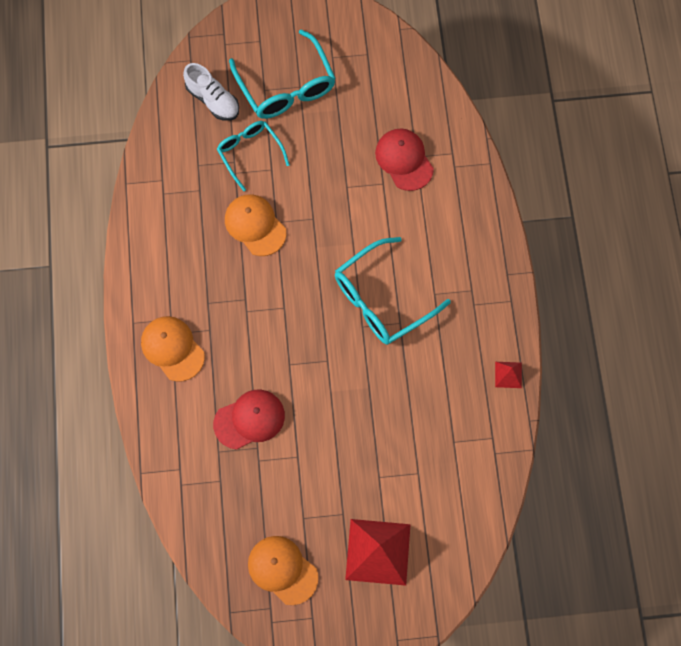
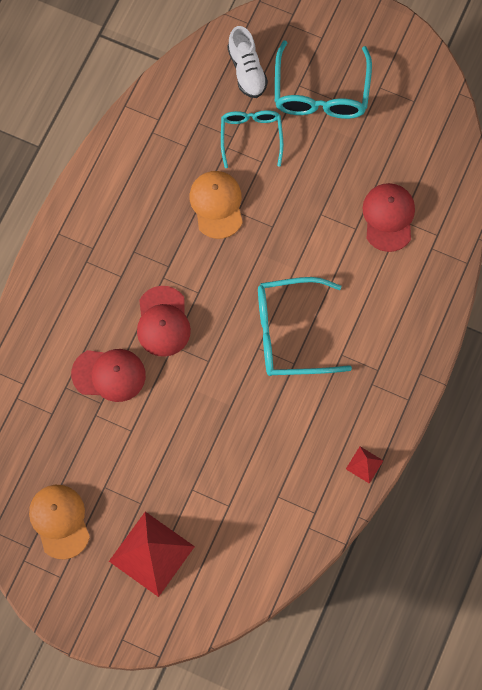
camera: 30 degrees right, 0 degrees up
(172, 348) = (79, 275): orange cap -> none
(269, 349) = (163, 321): none -> red cap

